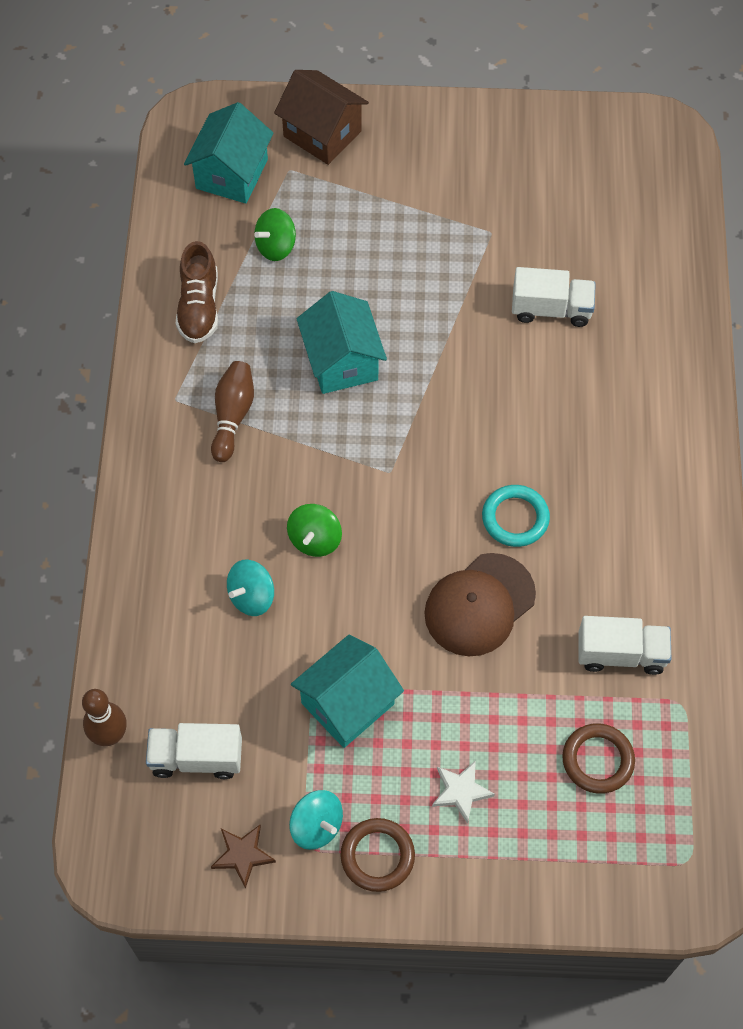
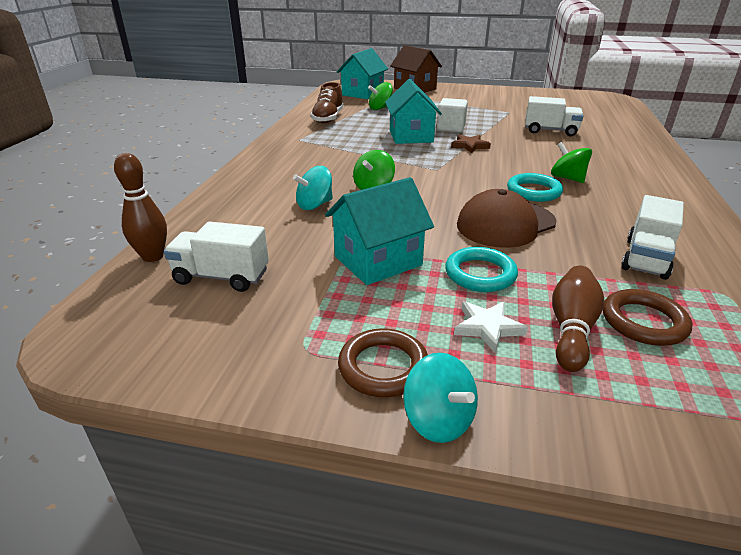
camera: 10 degrees right, 30 degrees down
(232, 416) = (333, 146): brown bowling pin -> brown bowling pin (571, 329)
(242, 855) = (229, 347): brown star -> brown star (469, 146)
(316, 826) = (320, 334): turquoise spinning top -> turquoise spinning top (438, 420)
(399, 318) = (451, 128): none -> white cube
(453, 710) = (480, 274): none -> turquoise ring
(560, 474) = (567, 178): none -> green spinning top
(621, 654) = (646, 258): white truck -> white truck turned 105 degrees clockwise

